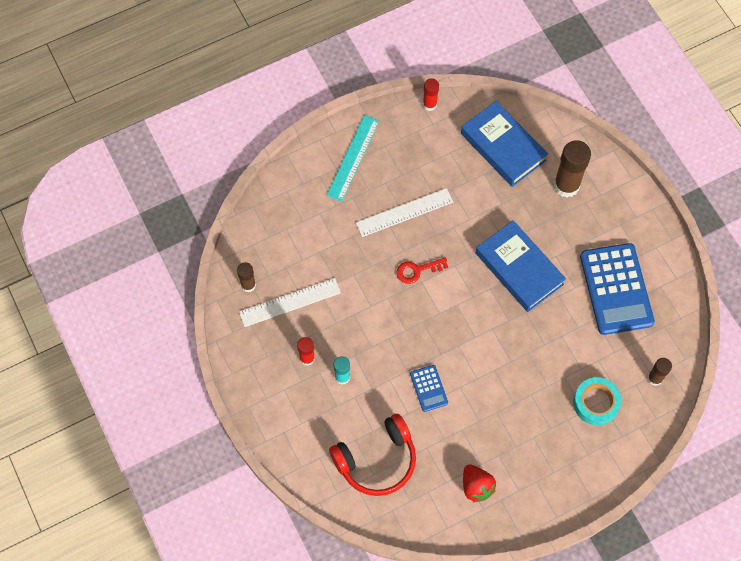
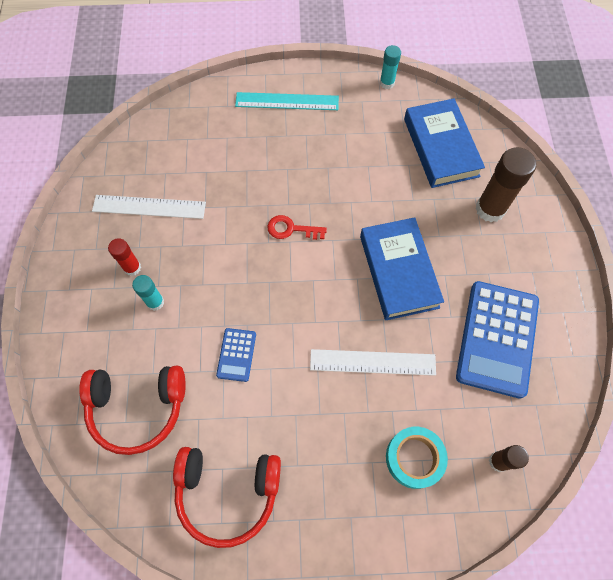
camera: 25 degrees right, 0 degrees up
(248, 285) = (120, 174): brown glue stick -> none
(353, 158) = (287, 101): turquoise ruler -> turquoise ruler turned 45 degrees clockwise
(404, 212) = (309, 169): white ruler -> white ruler (372, 362)
(429, 104) = (387, 83): red glue stick -> turquoise glue stick
(476, 486) = (228, 492): red strawberry -> red headphones

